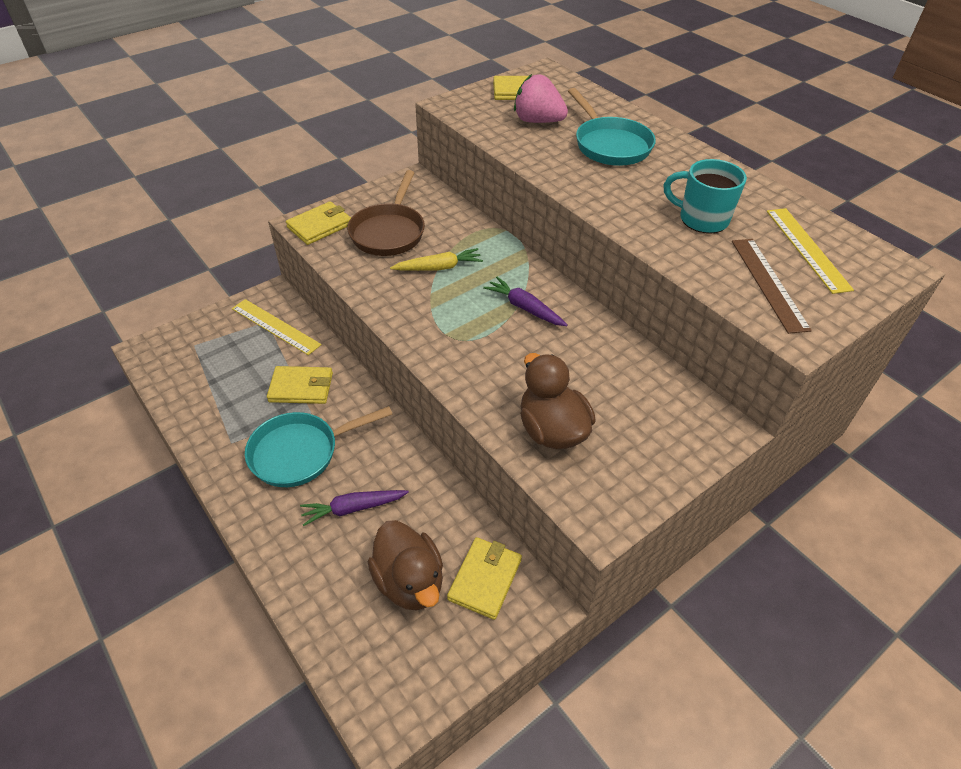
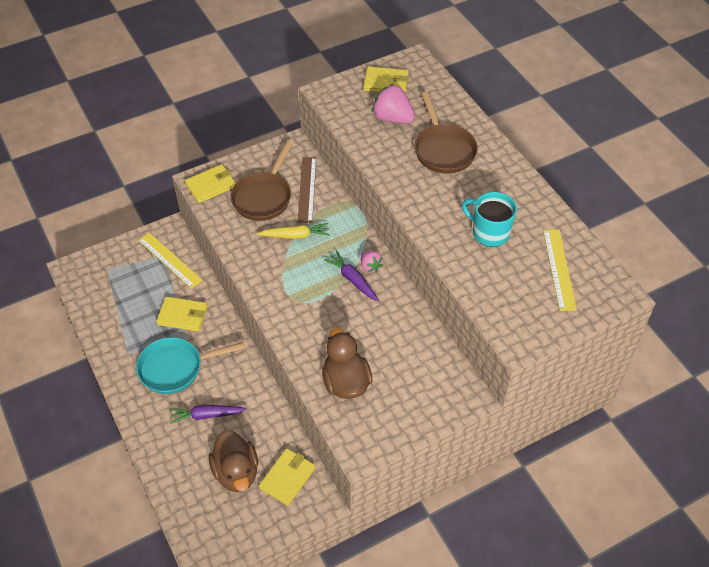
camera: 10 degrees right, 5 degrees up
(543, 291) = (370, 266): none -> pink strawberry
(610, 145) = (443, 150): turquoise pan -> brown pan
(768, 283) = (516, 296): brown ruler -> brown ruler (307, 189)

